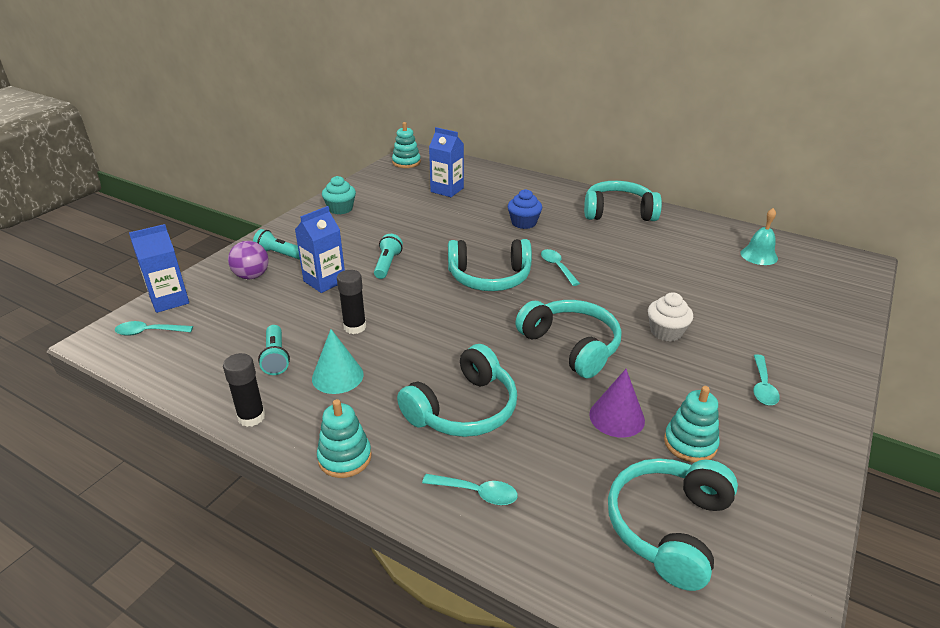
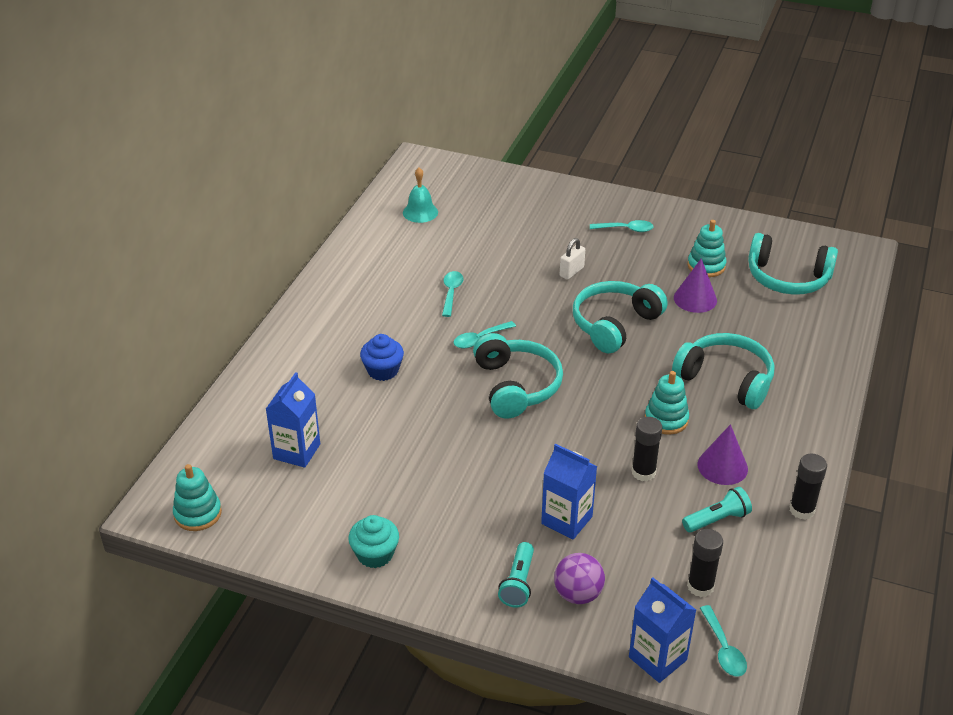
camera: 100 degrees left, 5 degrees up
(214, 333) = (700, 586): none -> black glue stick
(337, 376) = (722, 466): turquoise cone -> purple cone
(345, 458) = (813, 437): turquoise stacking toy -> turquoise stacking toy (666, 419)
(387, 264) = (513, 472): turquoise flashlight -> none
(476, 493) = (807, 362): turquoise spoon -> turquoise spoon (451, 293)
(618, 212) = (341, 298): turquoise headphones -> none
(666, 332) = (571, 272): white cupcake -> white padlock

